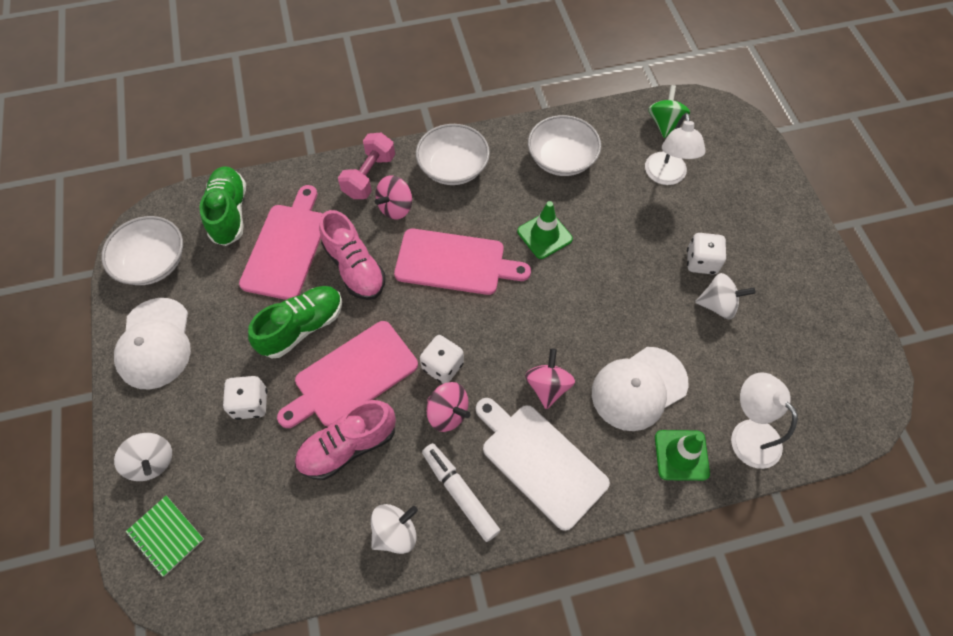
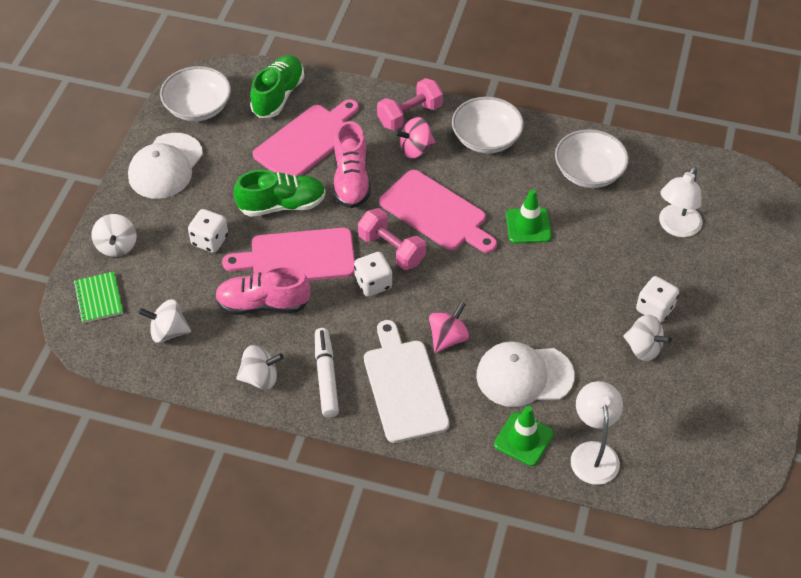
camera: 30 degrees right, 10 degrees down
(267, 533) = (168, 332): none -> white spinning top
(437, 321) = (391, 249): none -> pink dumbbell
(448, 413) = (354, 318): pink spinning top -> none
(664, 123) = (709, 183): green spinning top -> none

